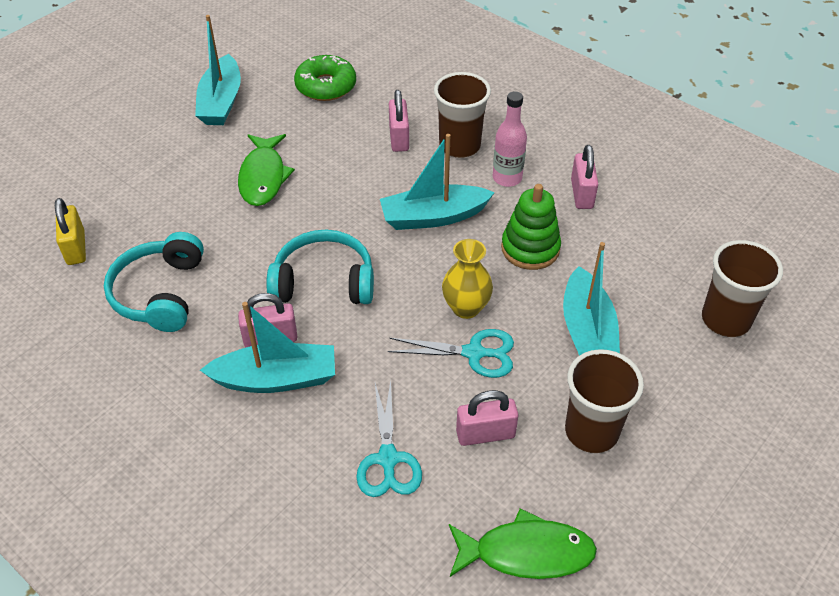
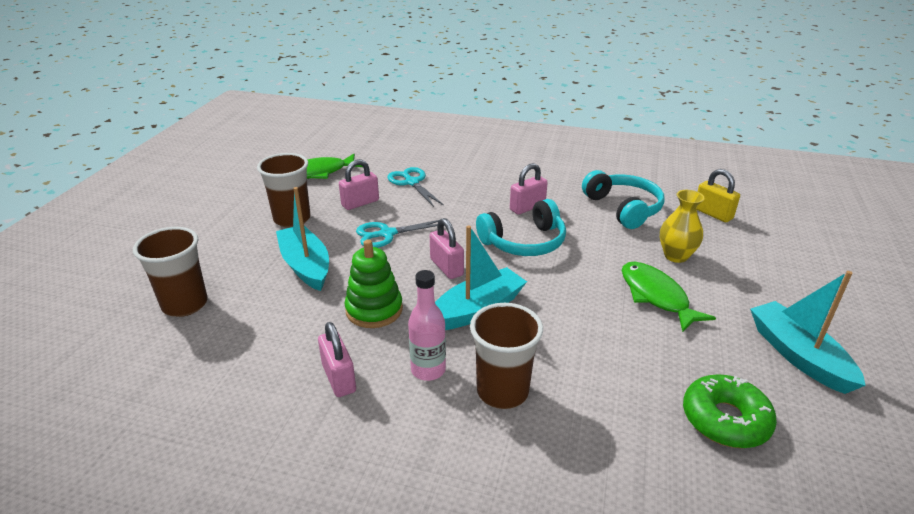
camera: 155 degrees right, 15 degrees down
(276, 379) = (504, 193): turquoise boat -> none
(399, 138) = (575, 378): pink padlock -> pink padlock (446, 267)
(466, 308) = (407, 255): yellow vase -> yellow vase (676, 256)

